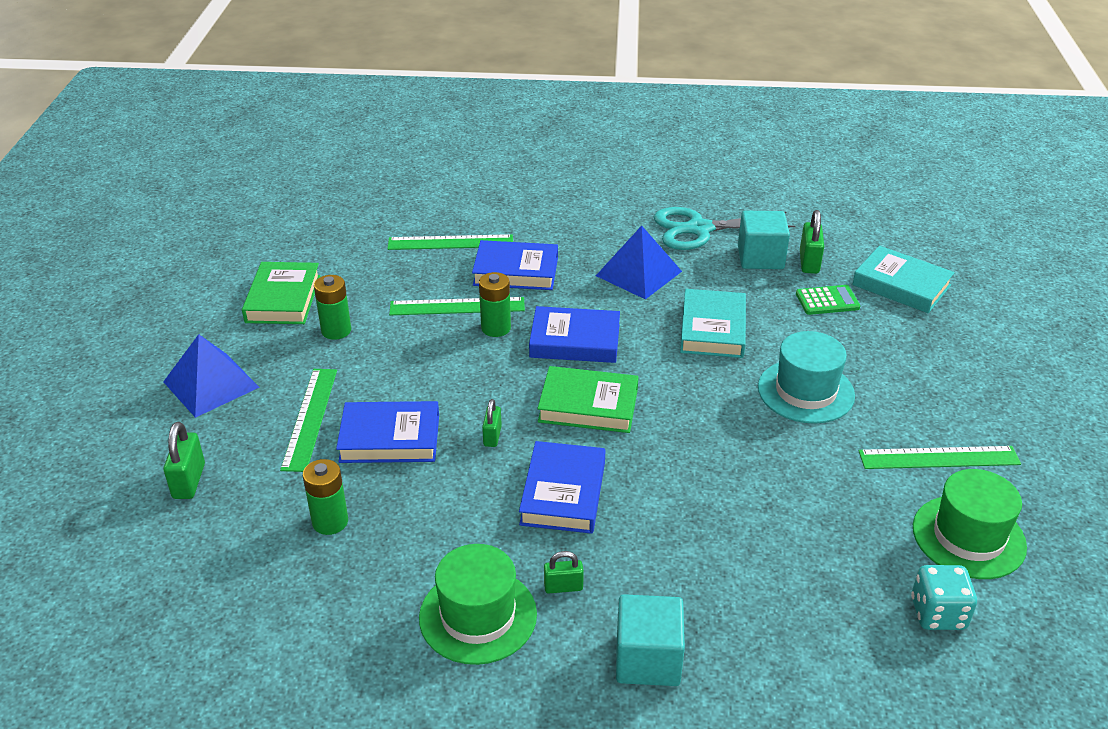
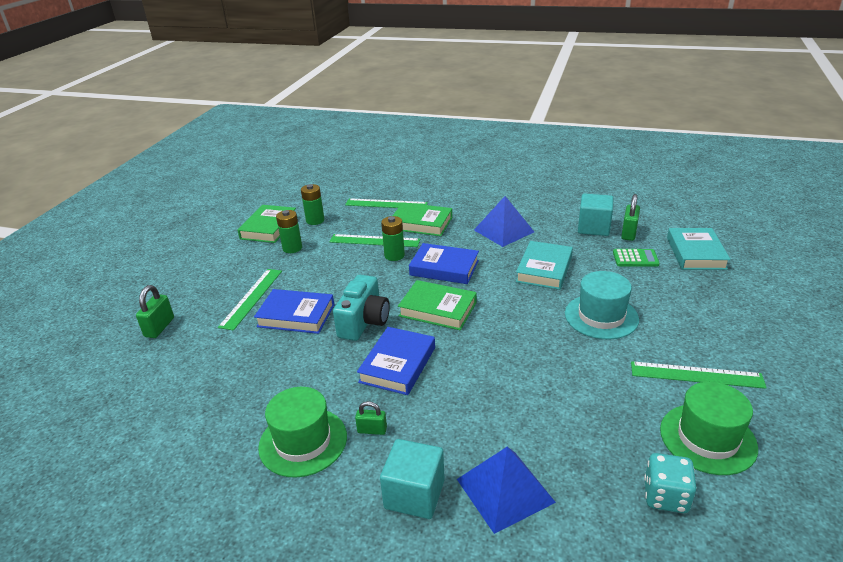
camera: 15 degrees right, 5 degrees down
(211, 384) = (202, 272): blue pyramid -> blue pyramid (505, 490)
(330, 522) = (233, 364): green battery -> green battery (315, 220)
(492, 436) = (364, 322): green padlock -> turquoise camera
(516, 271) = (421, 223): blue book -> green book
(699, 229) = (555, 208): turquoise scissors -> none
(901, 285) = (695, 253): turquoise book -> turquoise book turned 45 degrees clockwise

